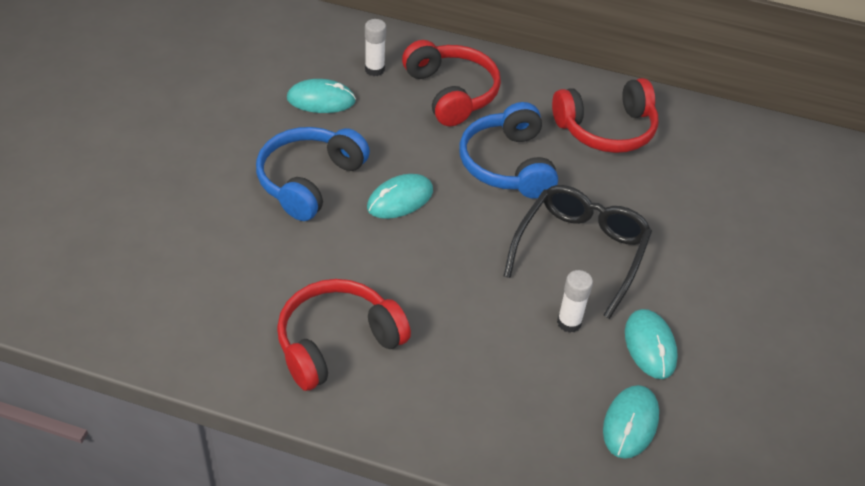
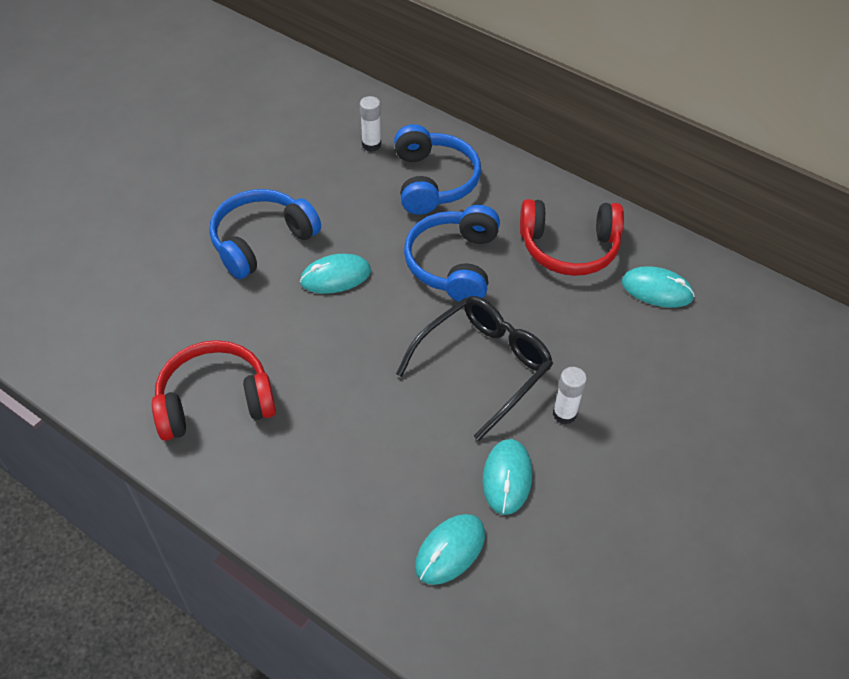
camera: 20 degrees right, 5 degrees up
(321, 100) = (308, 165): turquoise mouse -> turquoise mouse (657, 290)
(452, 93) = (433, 181): red headphones -> blue headphones
(569, 323) = (438, 435): white glue stick -> white glue stick (564, 414)

